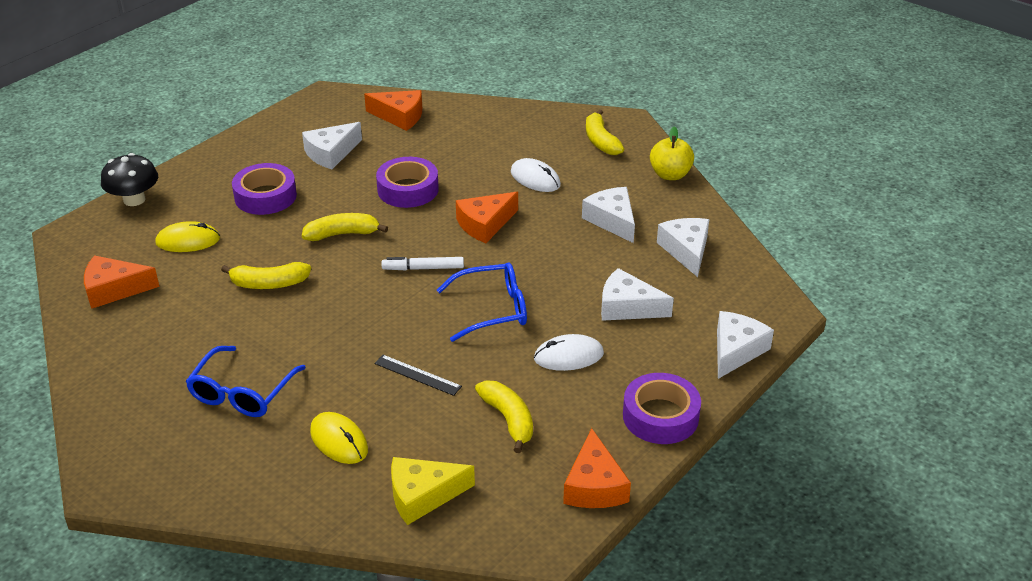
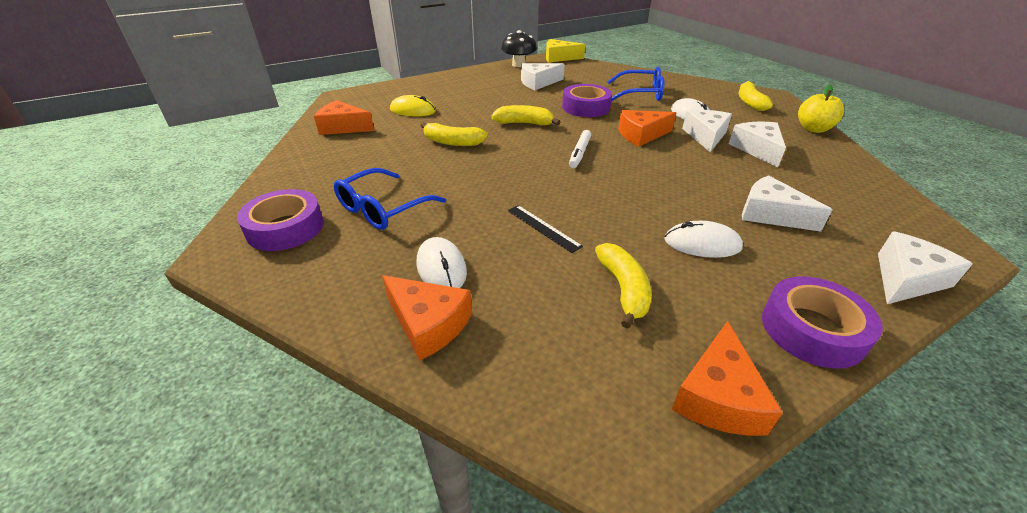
camera: 20 degrees right, 0 degrees up
(134, 200) = (395, 86): black mushroom -> black mushroom (518, 65)
(265, 196) = (481, 96): purple tape -> purple tape (285, 228)
(339, 441) = (441, 267): yellow mouse -> white mouse
(400, 116) = (595, 72): orange cheese -> orange cheese (428, 324)
(423, 268) = (579, 153): white marker -> white marker turned 90 degrees counterclockwise
(423, 495) = (499, 348): yellow cheese -> yellow cheese (559, 58)
(492, 309) = (632, 191): blue glasses -> blue glasses (640, 94)
(686, 251) = (833, 181): white cheese -> white cheese (705, 136)

